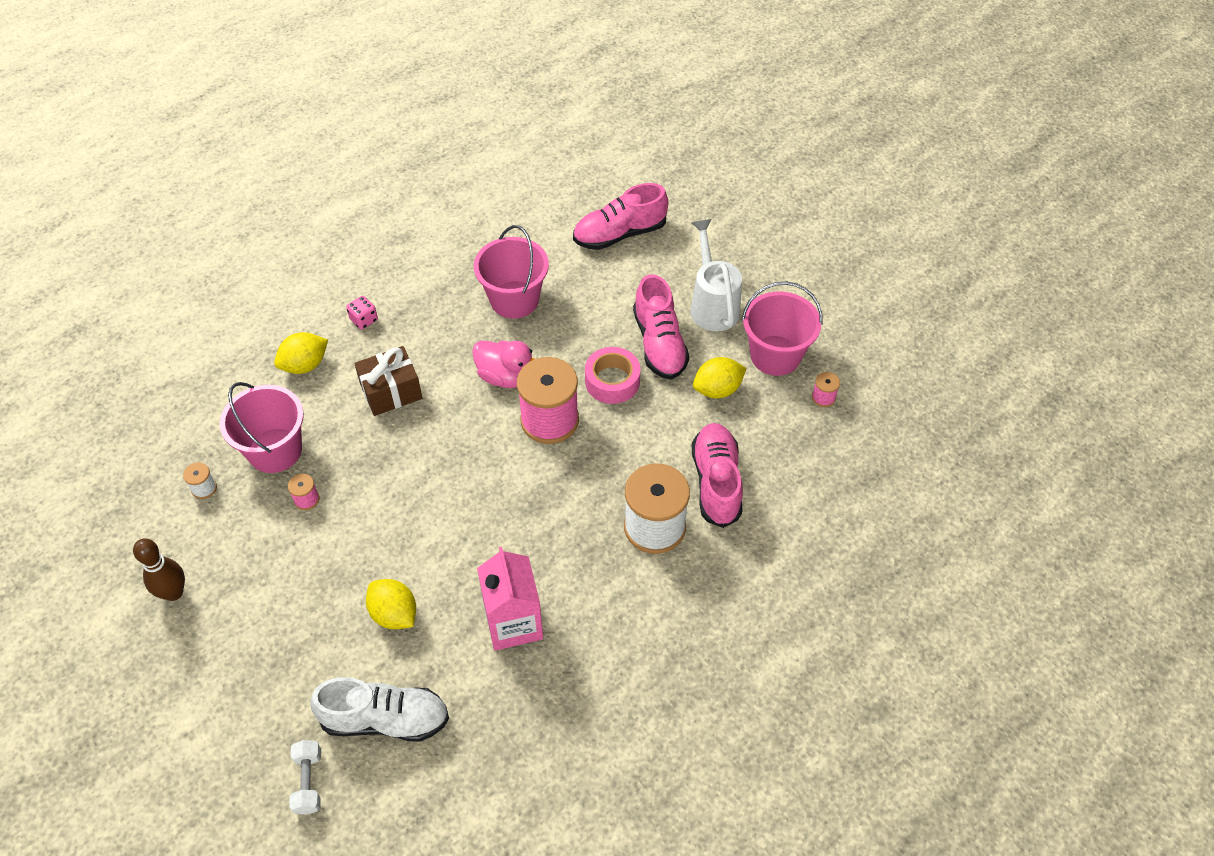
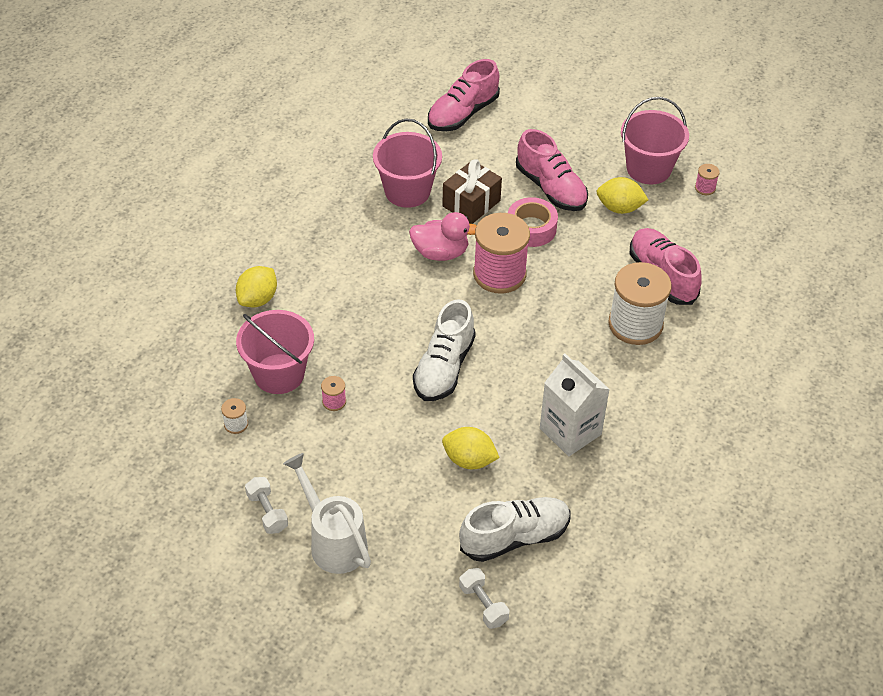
camera: 25 degrees left, 5 degrees down
(173, 592) = (267, 512): brown bowling pin -> white dumbbell
(364, 320) = (286, 247): pink dice -> none
(391, 391) = (349, 295): brown gift -> brown gift (471, 203)
(432, 502) = (444, 367): none -> white shoe
(513, 623) = (570, 431): pink carton -> white carton
(712, 305) = (575, 146): white watering can -> white watering can (333, 542)
(717, 389) = (619, 208): yellow lemon -> yellow lemon turned 60 degrees clockwise

